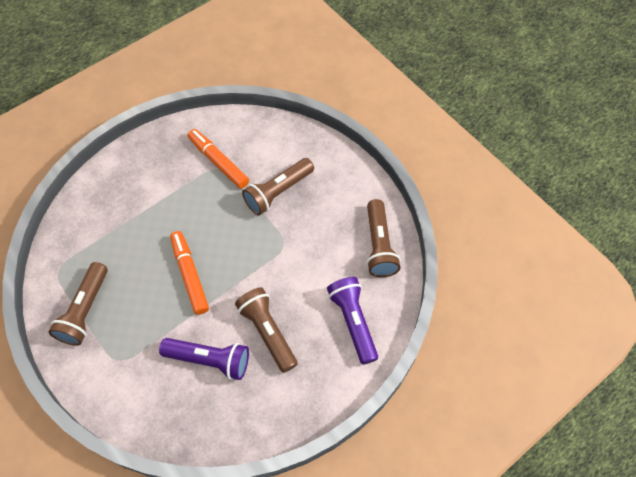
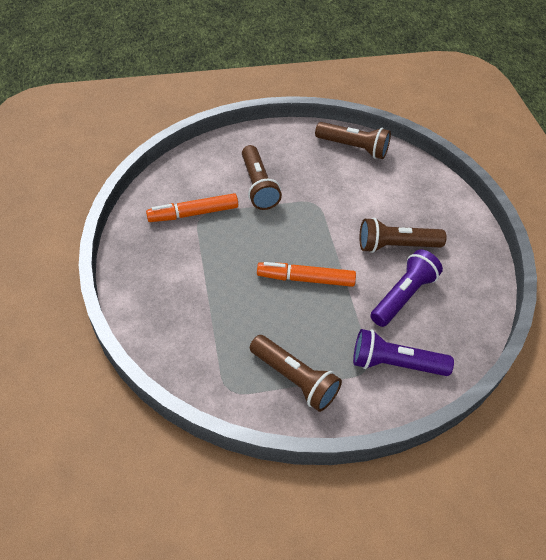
camera: 65 degrees left, 10 degrees down
(353, 322) = (415, 190): purple flashlight -> purple flashlight (395, 363)

